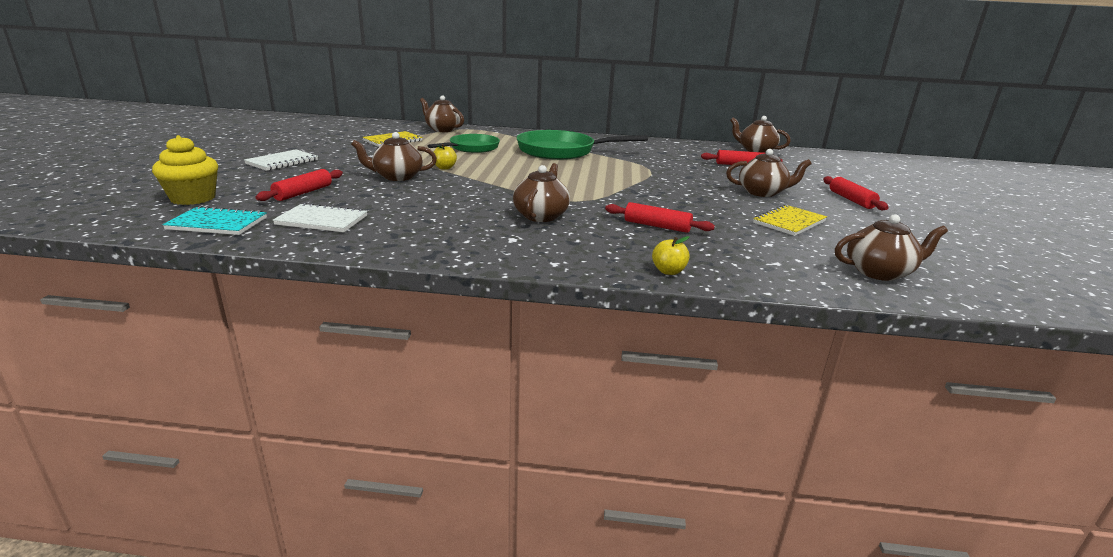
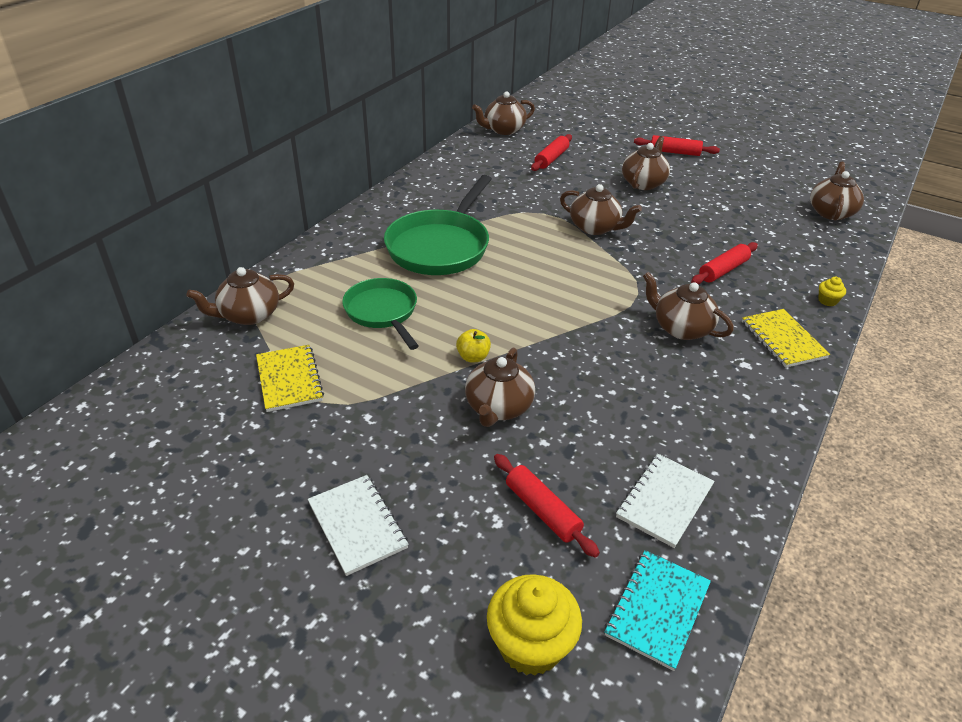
camera: 65 degrees left, 15 degrees up
(654, 183) = (595, 228): none -> brown teapot
(668, 271) = (827, 301): yellow apple -> yellow cupcake
(789, 222) = (724, 203): yellow notebook -> yellow notebook (783, 340)

